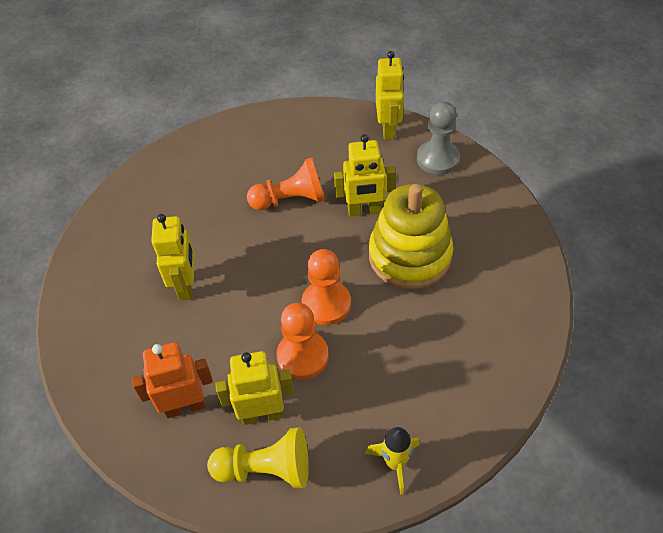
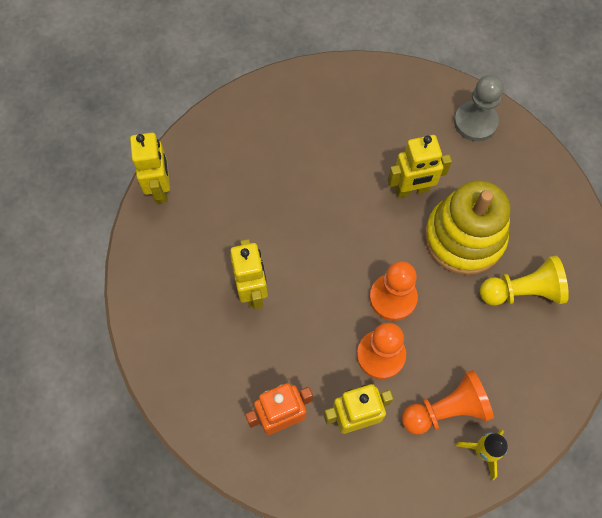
camera: 10 degrees left, 15 degrees up
(266, 469) = (369, 470): yellow pawn -> yellow pawn (522, 291)
(291, 200) = (336, 183): orange pawn -> orange pawn (446, 409)
(388, 129) = (420, 89): yellow robot -> yellow robot (160, 188)

